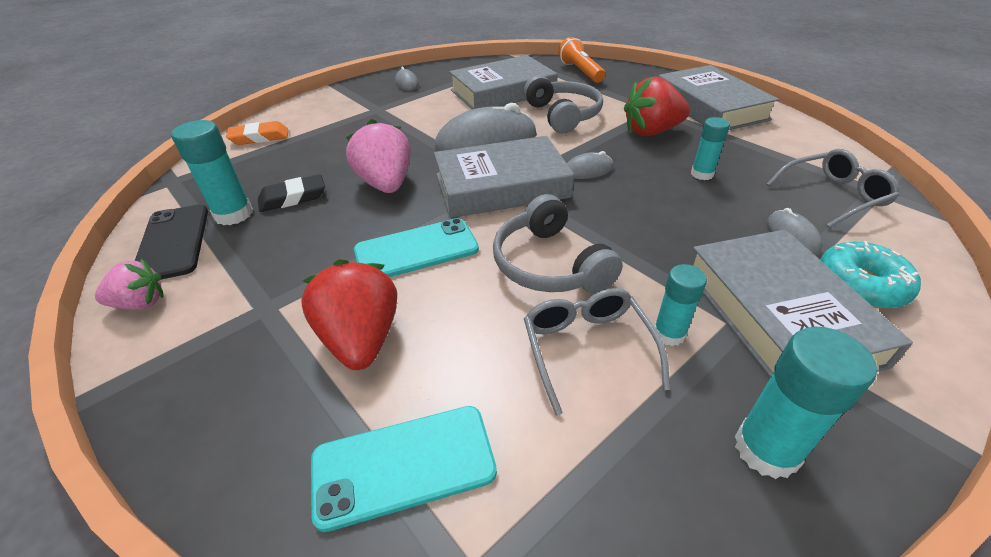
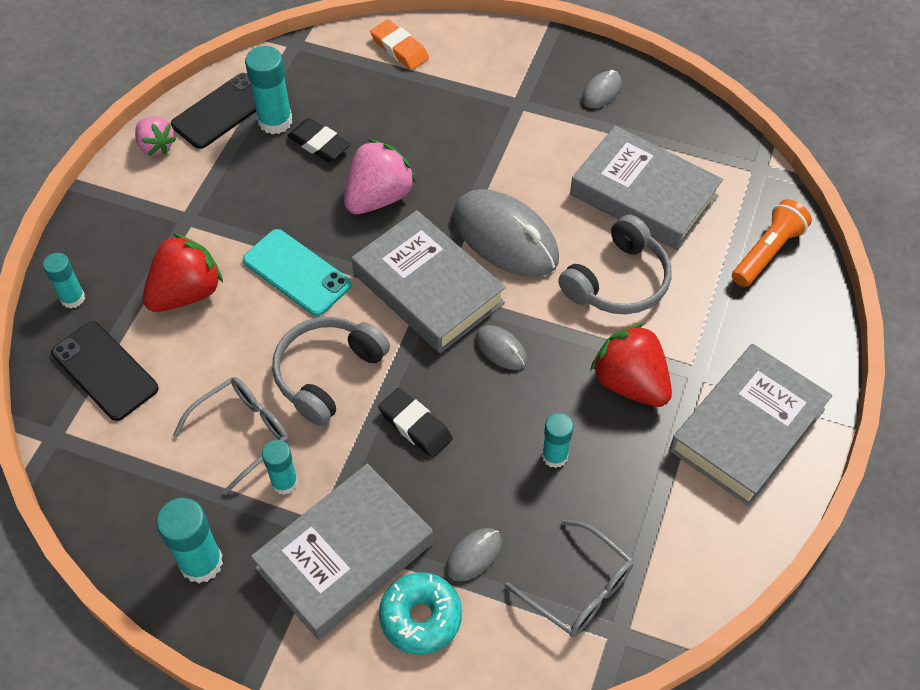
camera: 60 degrees right, 15 degrees up
(251, 465) = (72, 298): none -> turquoise glue stick
(403, 465) = (105, 371): turquoise phone -> black phone
(639, 229) = (415, 425): none -> black eraser

